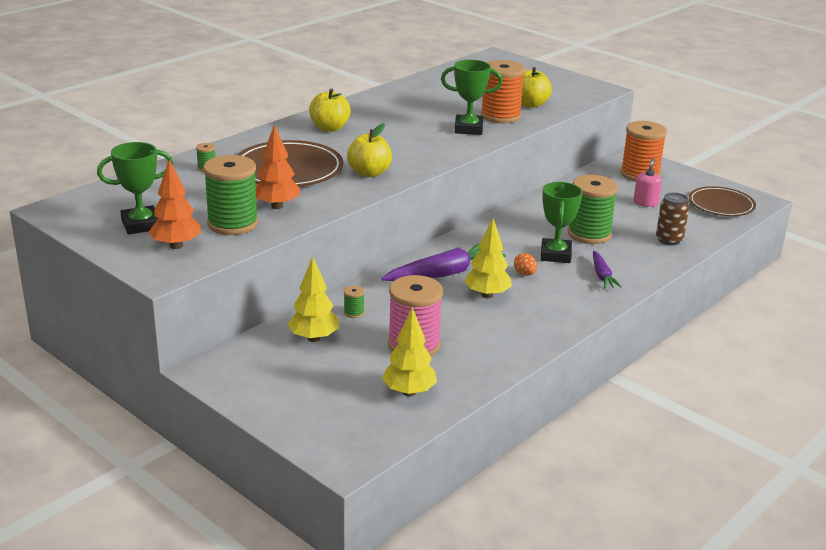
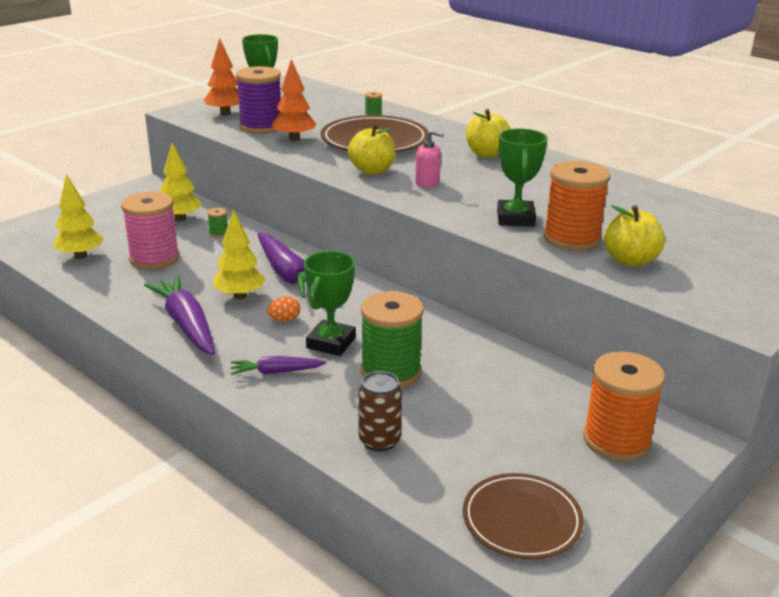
camera: 90 degrees right, 0 degrees up
(232, 224) = (261, 127): green spool -> purple spool
(541, 317) = (186, 324): none -> purple carrot
(555, 255) = (331, 343): green trophy -> green trophy turned 75 degrees counterclockwise
(645, 203) = (505, 433): pink soap dispenser -> pink soap dispenser (427, 182)

